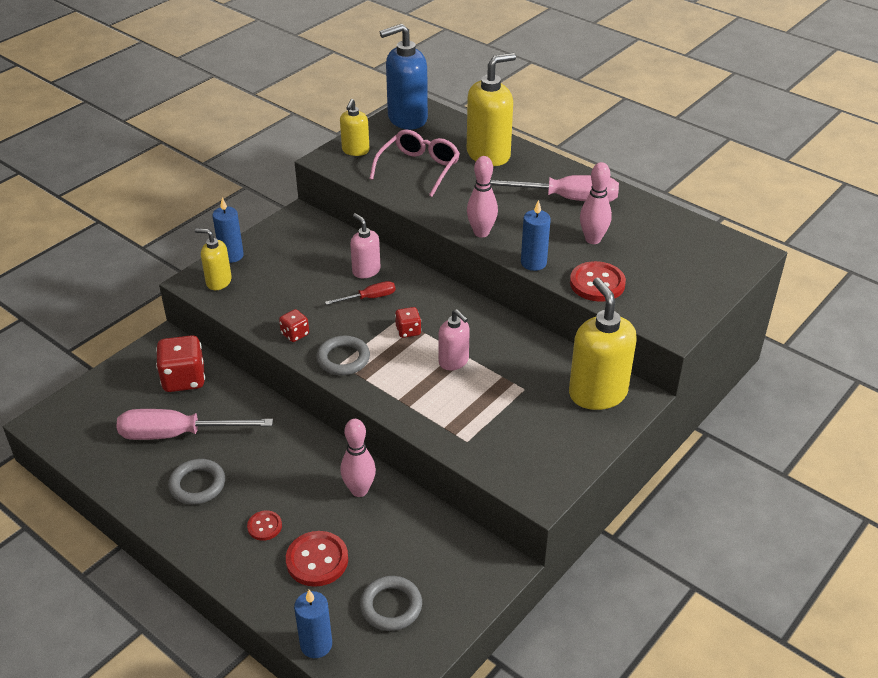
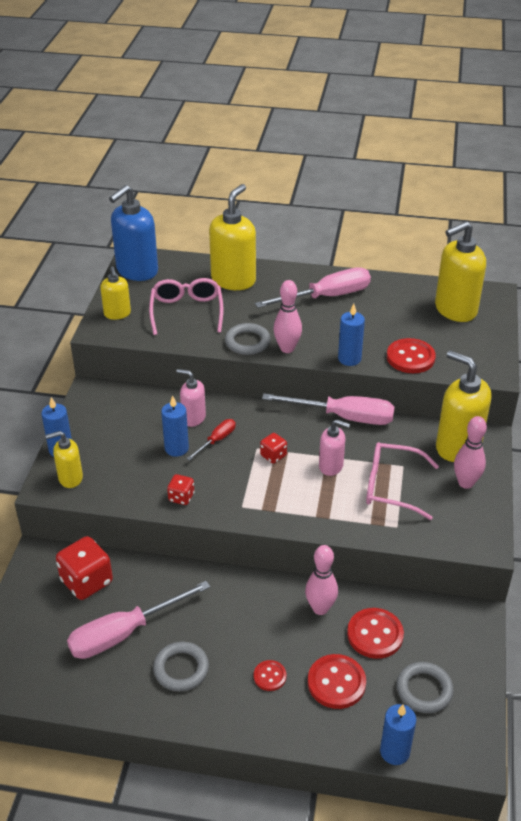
camera: 30 degrees left, 0 degrees up
(328, 291) = (176, 448): none -> blue candle
(343, 359) = (241, 501): grey ring -> grey ring (247, 342)
(389, 536) = (375, 634): none -> red button
(495, 403) = (392, 487): none -> pink glasses
(507, 322) = (344, 417): none -> pink screwdriver
(593, 239) = (376, 323): pink bowling pin -> pink bowling pin (465, 483)
(690, 254) = (455, 310): none -> yellow soap dispenser

